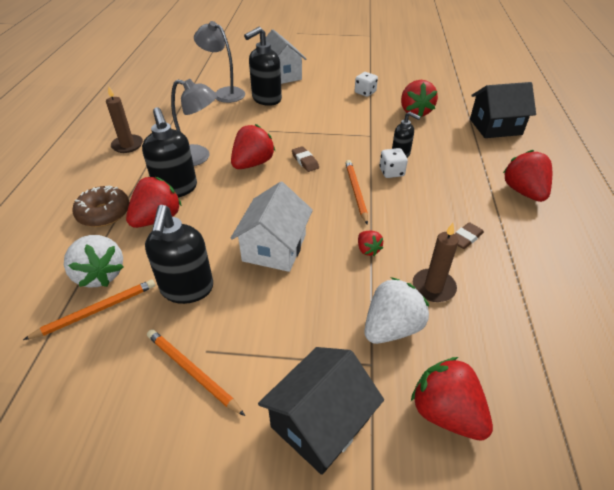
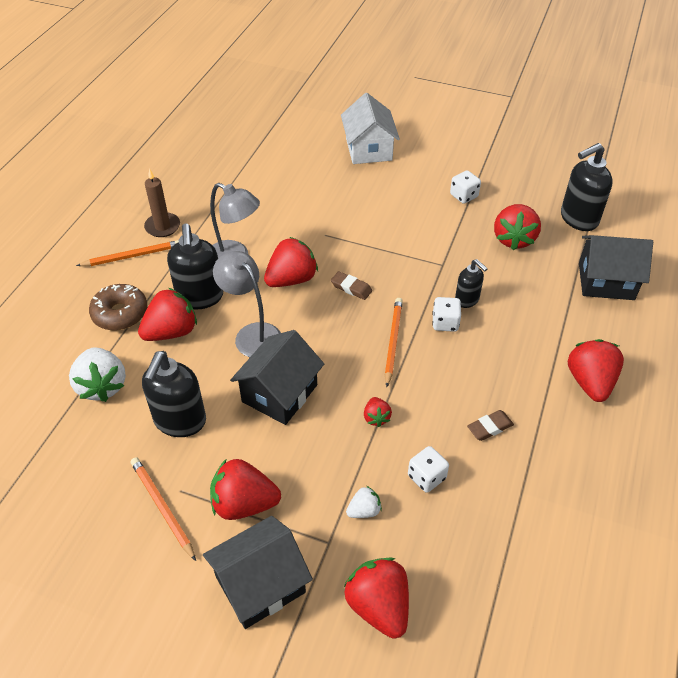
camera: 15 degrees right, 5 degrees up
(96, 310) = (91, 424): orange pencil -> orange pencil (132, 256)
(224, 93) = (290, 167): grey lamp -> grey lamp (252, 334)
(266, 99) = (337, 186): black soap dispenser -> black soap dispenser (578, 219)
(274, 248) = (279, 393): white house -> black house
(275, 348) = (244, 504): none -> red strawberry
(305, 161) = (351, 288): brown eraser -> brown eraser turned 45 degrees counterclockwise
(392, 328) = (364, 510): white strawberry -> white strawberry, size x0.51
(433, 287) = (426, 477): brown candle -> white dice

